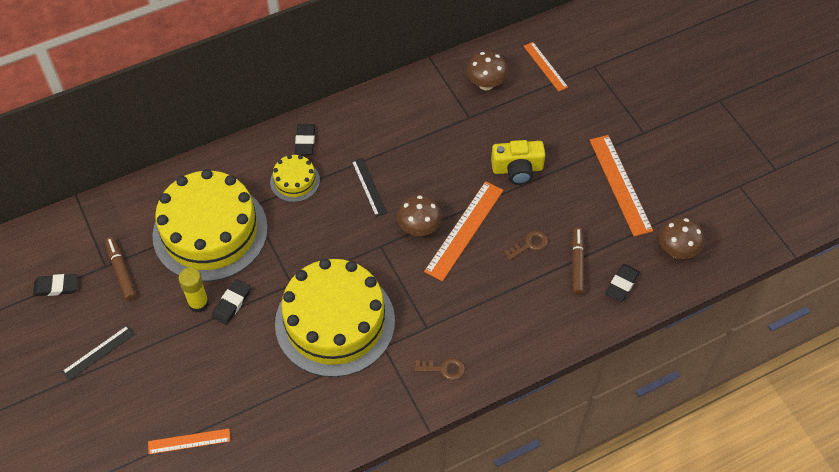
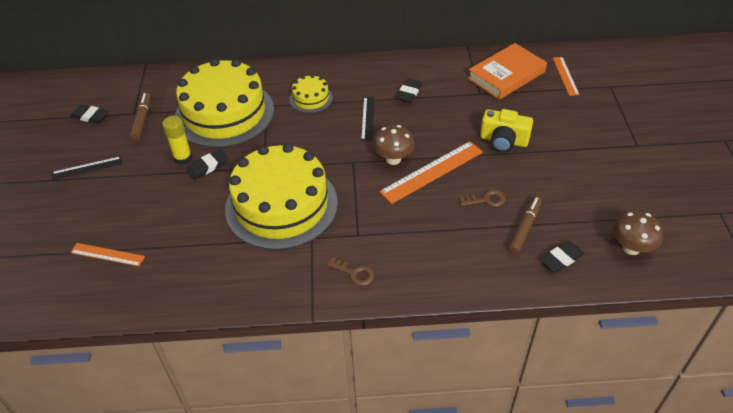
camera: 25 degrees right, 10 degrees down
(305, 141) = (335, 75): black eraser -> black eraser (409, 93)
(486, 84) = (506, 75): brown mushroom -> orange book
(620, 184) = (596, 178): orange ruler -> none

